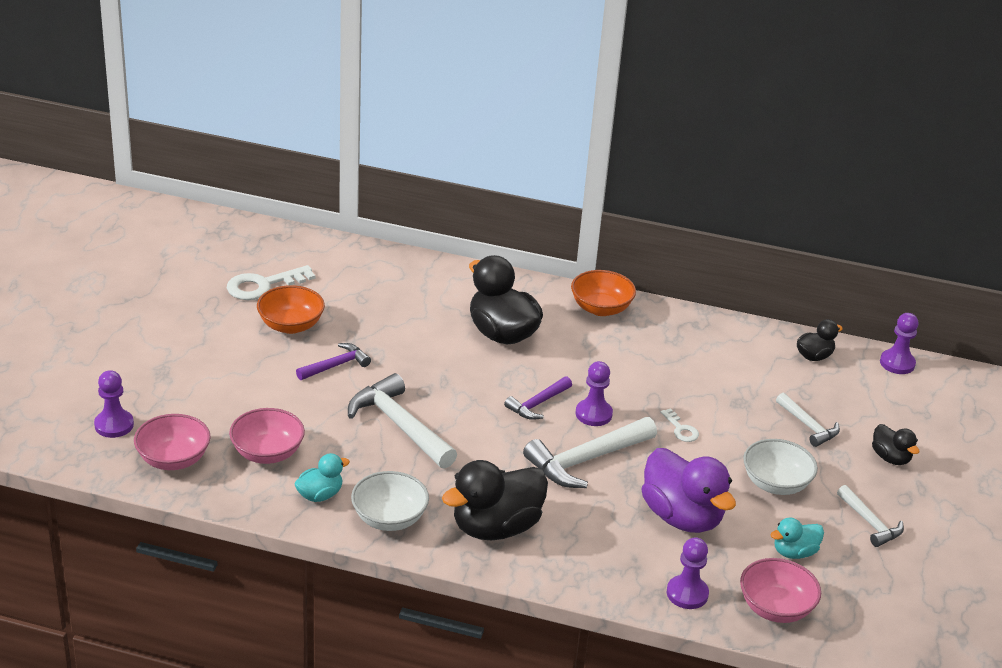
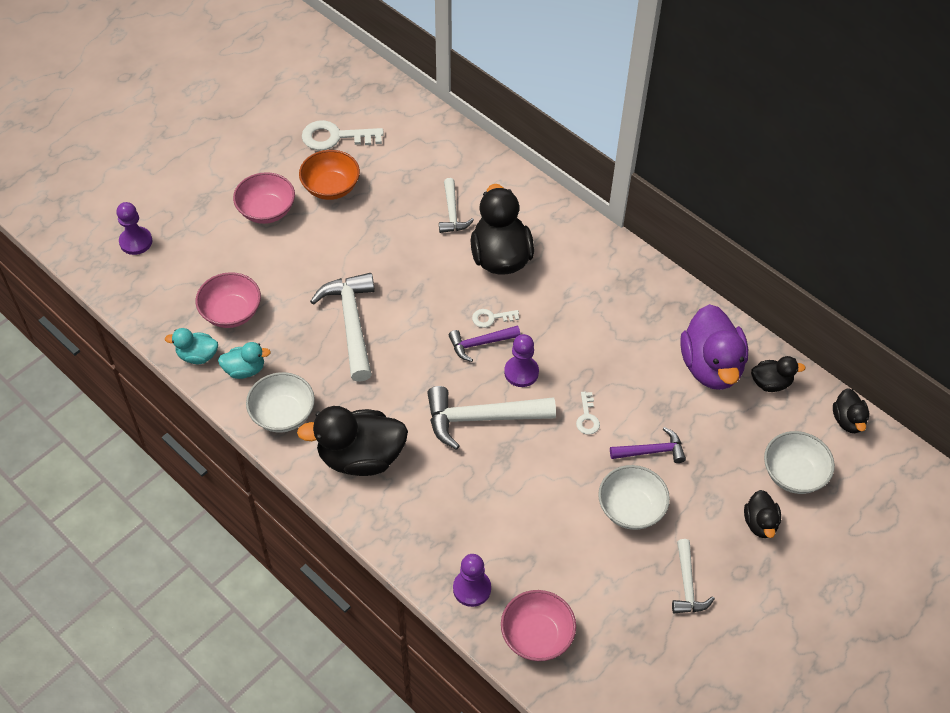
camera: 30 degrees right, 20 degrees up
(173, 459) = (158, 292): pink bowl -> pink bowl (266, 211)
(336, 365) = (340, 242): purple hammer -> purple hammer (651, 451)
(531, 382) = (491, 318): none -> white key
(601, 308) = (607, 259): orange bowl -> none
(682, 517) = (522, 509): purple duck -> purple duck (711, 366)
(794, 552) = (595, 586): turquoise duck -> turquoise duck (197, 356)
(808, 426) = (707, 458): white hammer -> white hammer (452, 213)
(887, 414) = (793, 474): none -> white bowl
(897, 363) = (848, 420): purple pawn -> black duck

